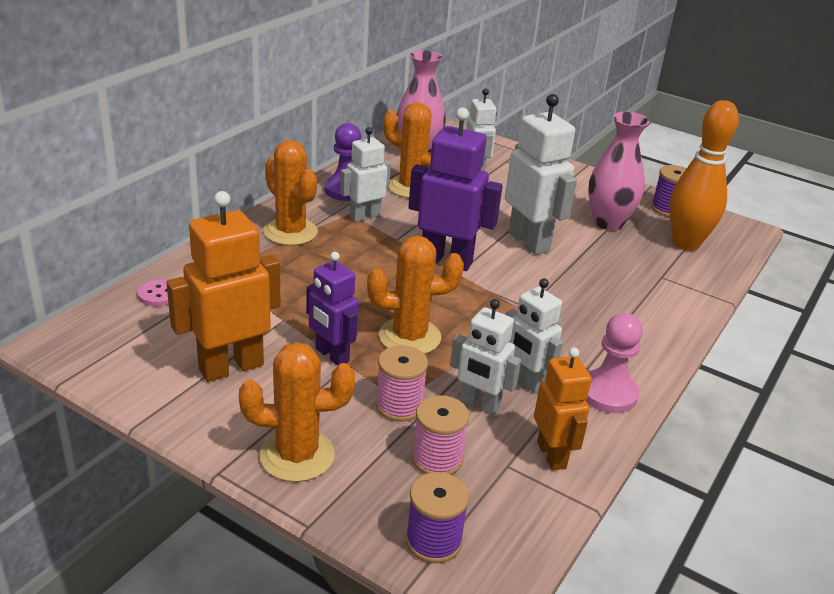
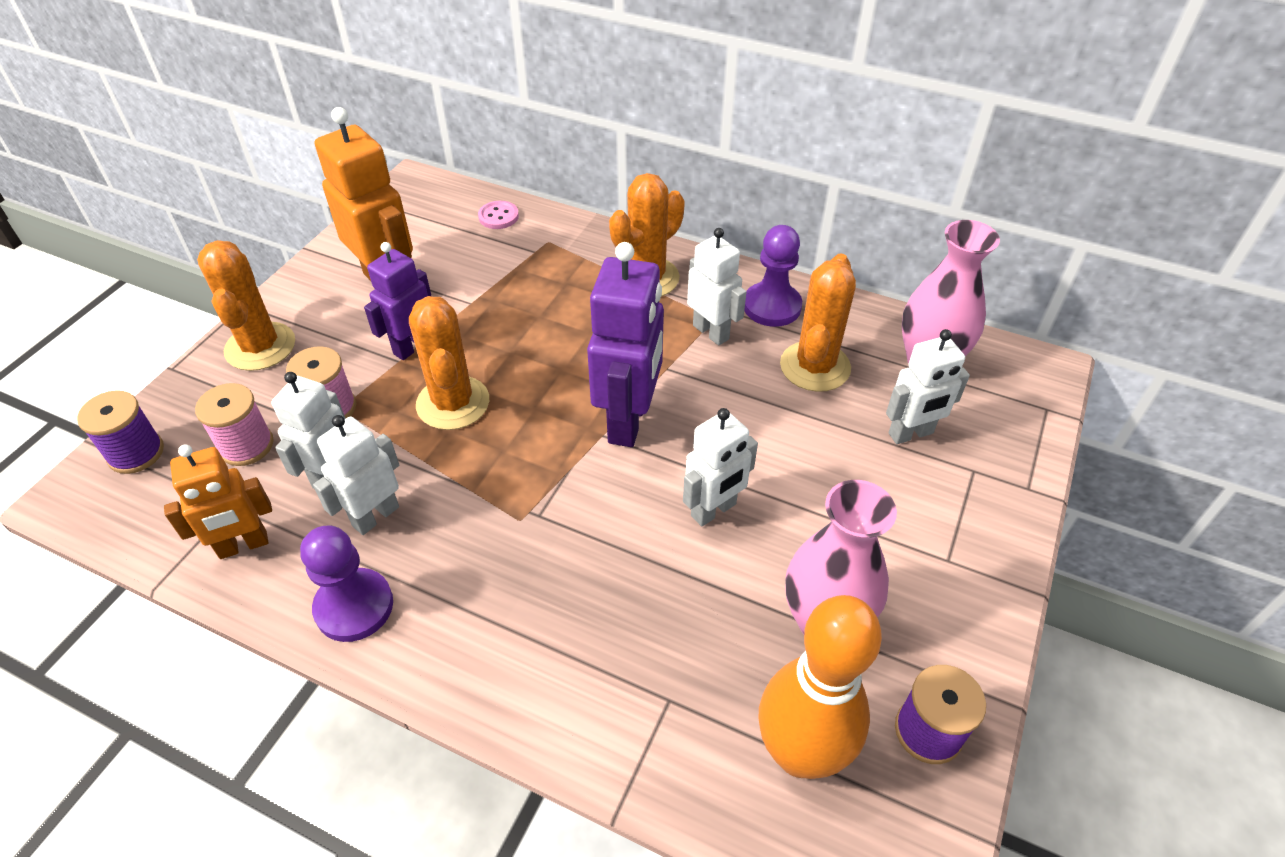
camera: 85 degrees right, 15 degrees up
(529, 242) = (714, 510): white robot -> white robot, size x0.63
(608, 393) = (354, 606): pink pawn -> purple pawn

